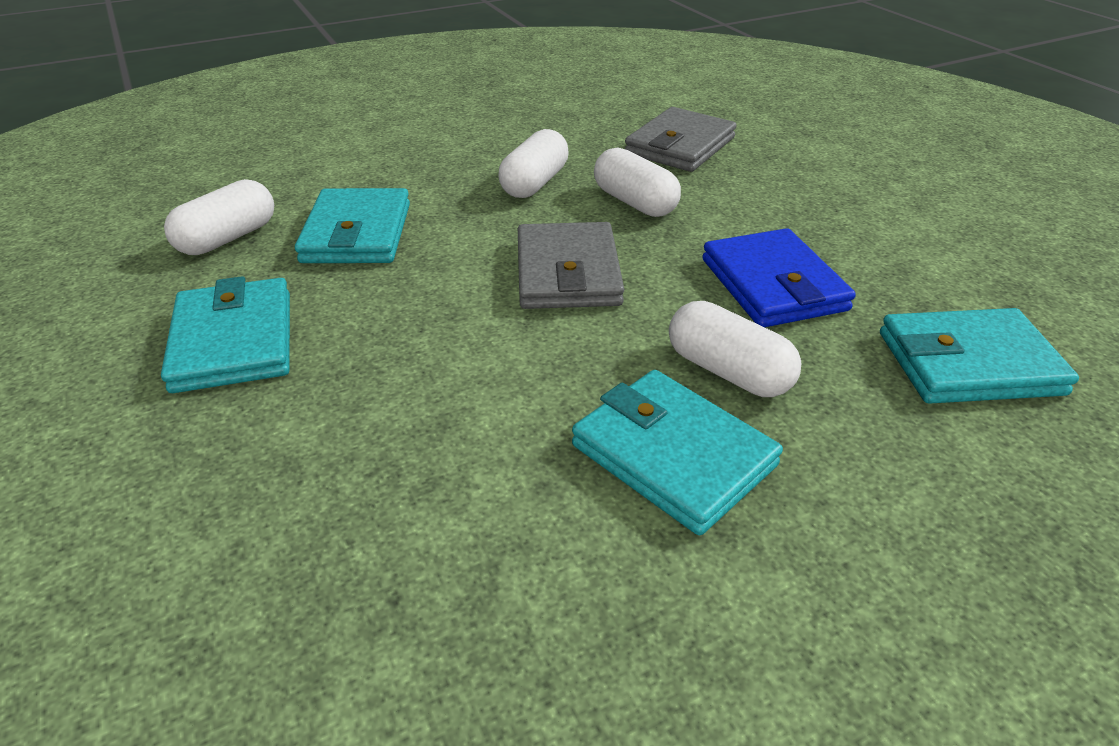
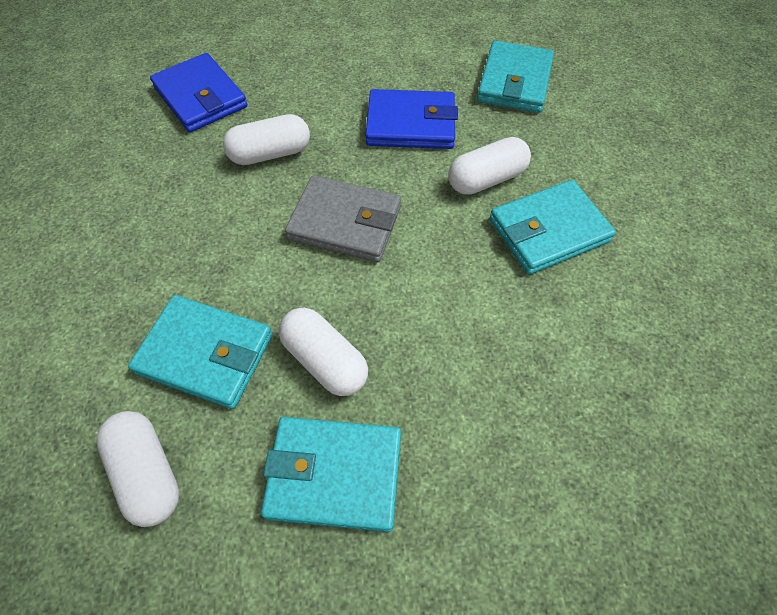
camera: 70 degrees left, 20 degrees up
(534, 183) = (199, 204): white capsule -> white capsule (325, 360)
(680, 146) = (200, 97): grey wallet -> blue wallet

